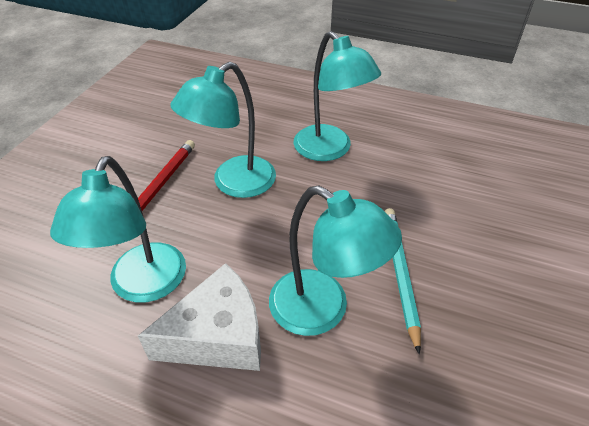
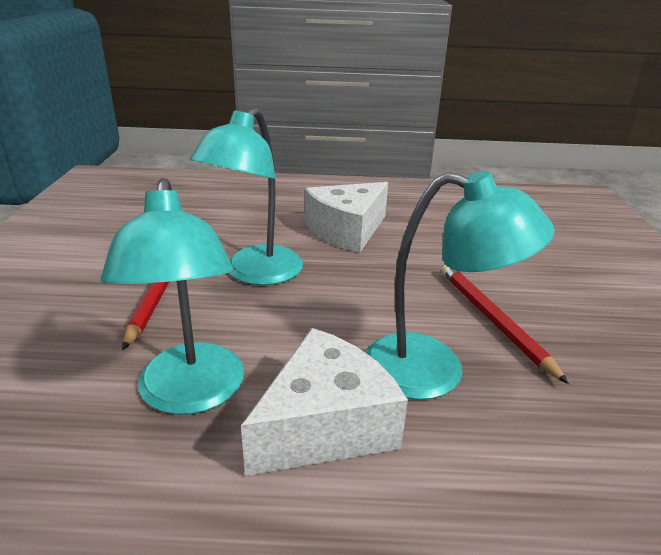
camera: 20 degrees left, 15 degrees down
(330, 150) = (347, 230): turquoise lamp -> white cheese
(400, 274) = (493, 320): turquoise pencil -> red pencil

